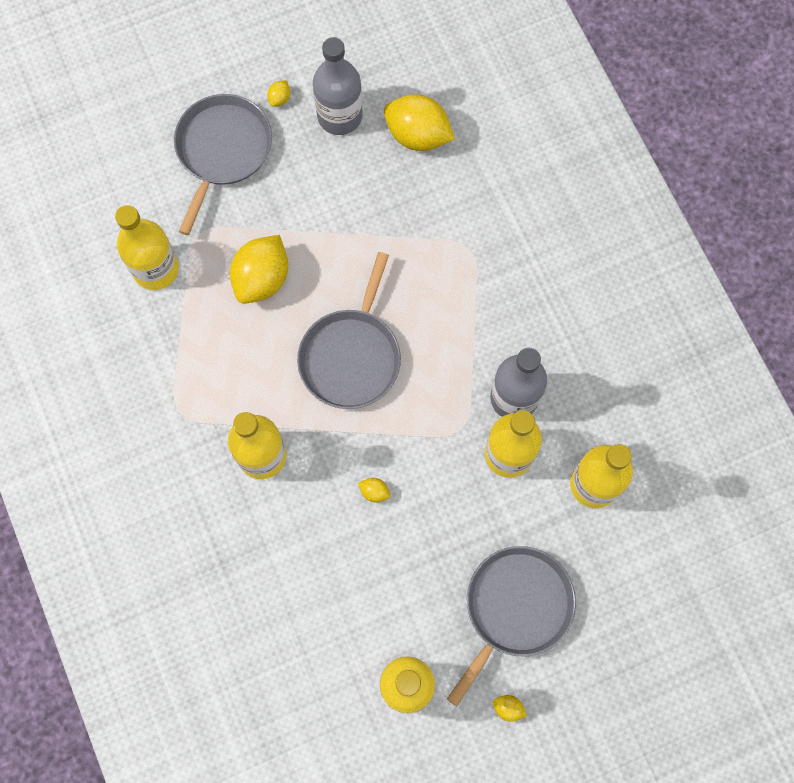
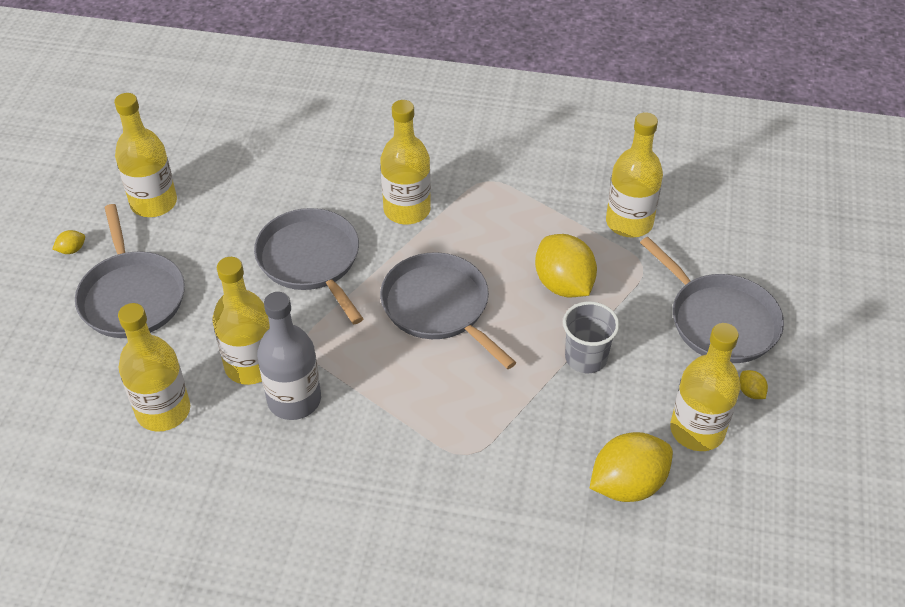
camera: 125 degrees right, 25 degrees down
(326, 221) = (586, 358): none -> grey cup
(339, 116) = (697, 430): grey bottle -> yellow bottle
(374, 492) = (311, 260): yellow lemon -> grey pan

